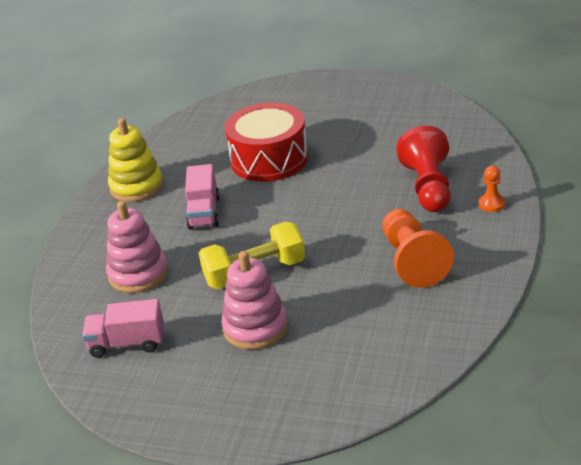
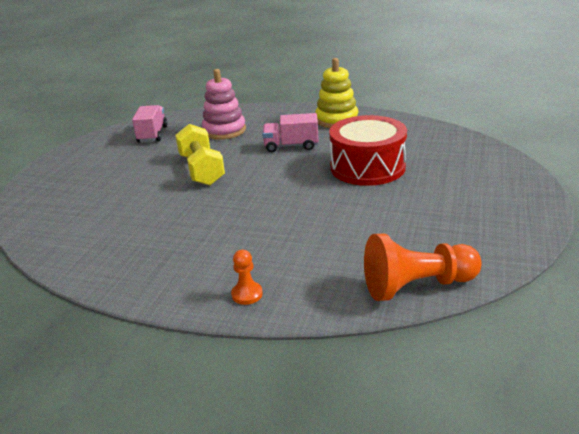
camera: 90 degrees right, 5 degrees down
(255, 327) = (136, 173): pink stacking toy -> none
(412, 261) = (174, 240): orange pawn -> orange pawn (417, 286)
(428, 187) = (294, 252): red pawn -> none

